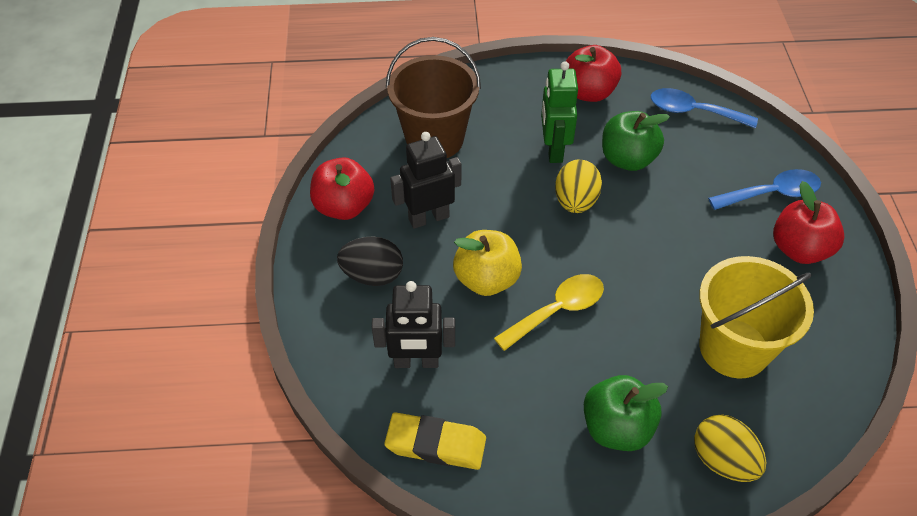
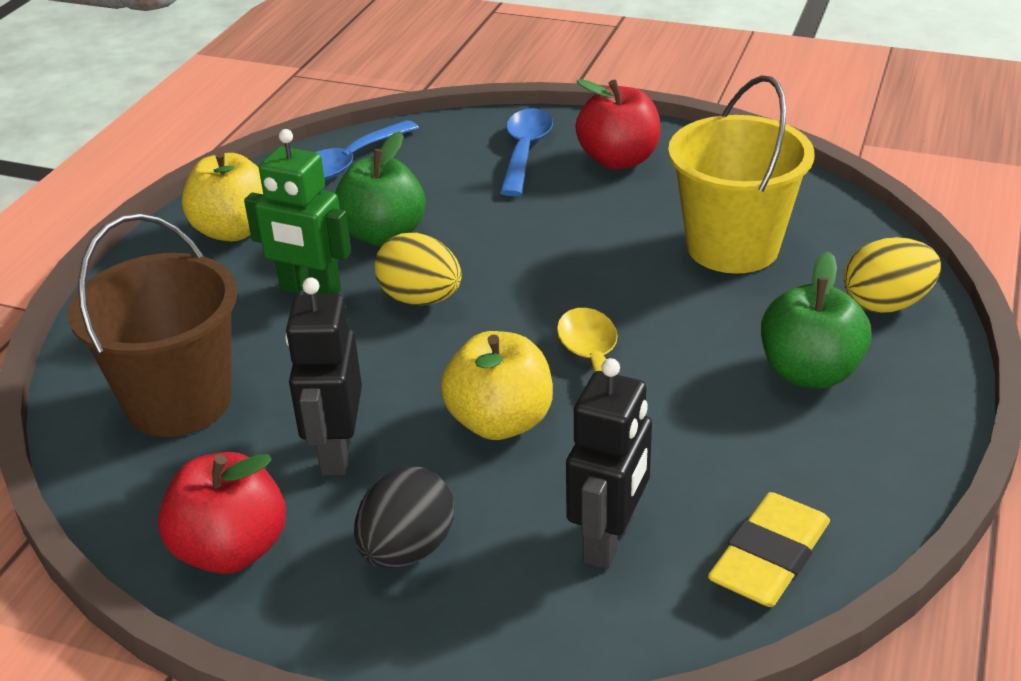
camera: 65 degrees left, 15 degrees down
(589, 92) = (234, 230): red apple -> yellow apple

